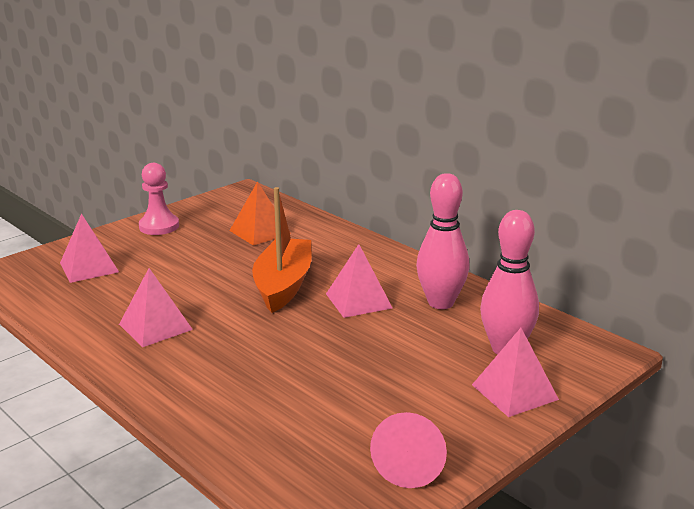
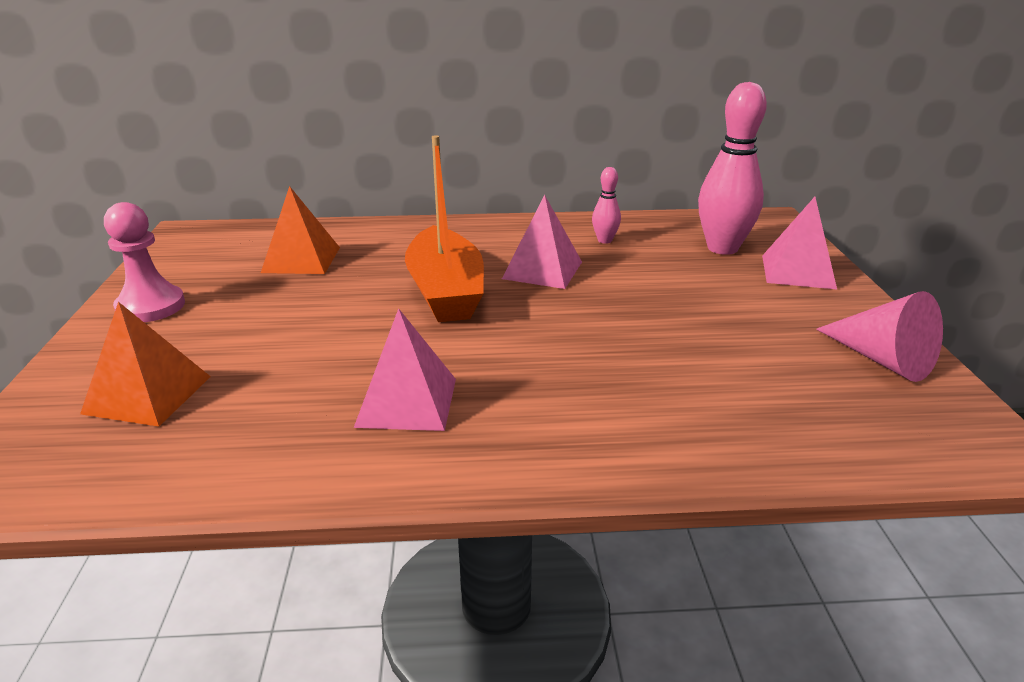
camera: 50 degrees left, 5 degrees up
(89, 267) = (148, 394): pink pyramid -> orange pyramid
(283, 285) = (445, 291): orange boat -> orange boat turned 150 degrees counterclockwise
(441, 303) = (604, 240): pink bowling pin -> pink bowling pin, size x0.48

